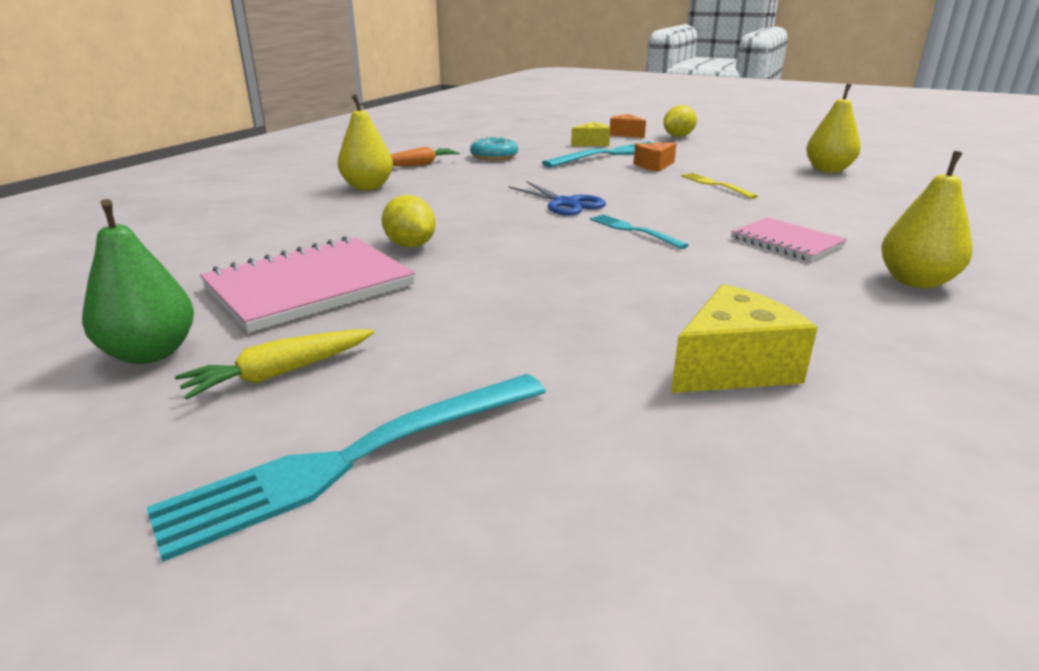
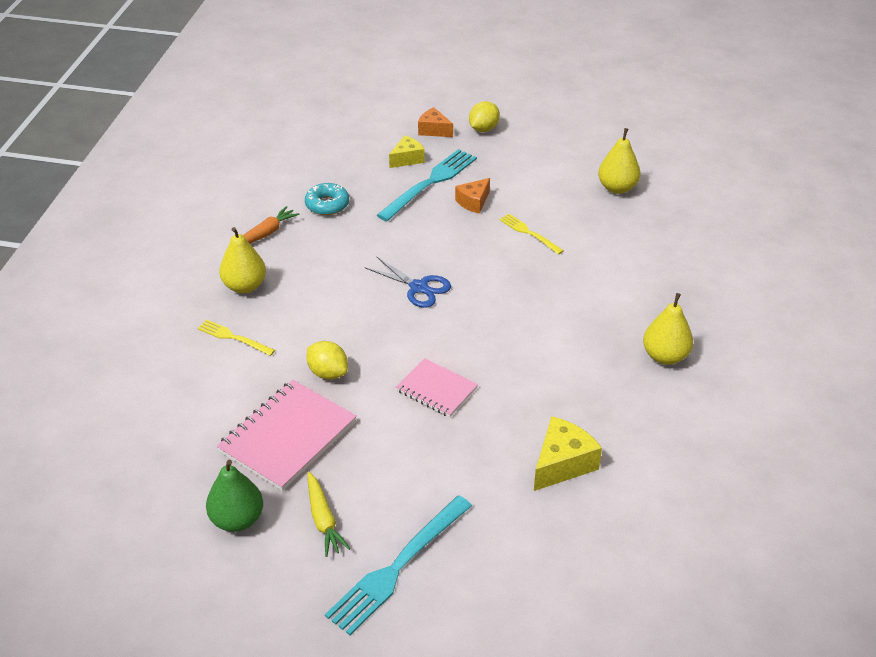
camera: 15 degrees left, 15 degrees up
(280, 373) = (323, 519): yellow carrot -> yellow carrot turned 60 degrees counterclockwise
(321, 213) = (233, 337): none -> yellow fork
(633, 230) = (480, 322): turquoise fork -> none
(786, 242) = (586, 319): pink notebook -> pink notebook (436, 389)

